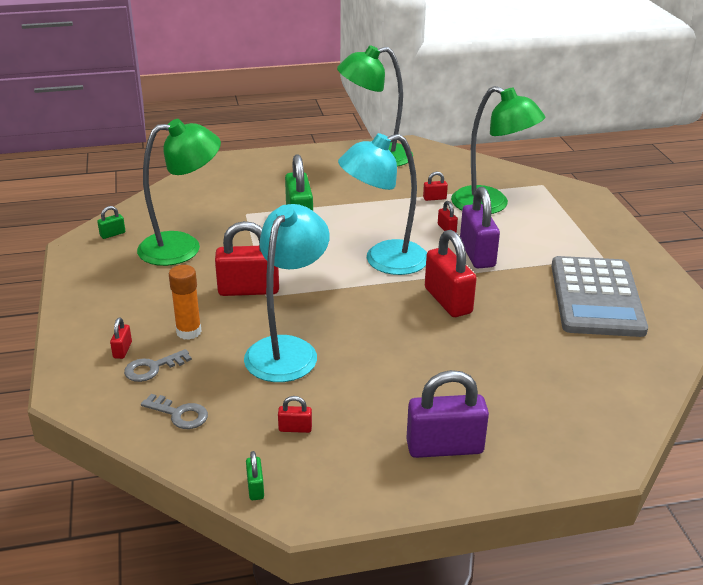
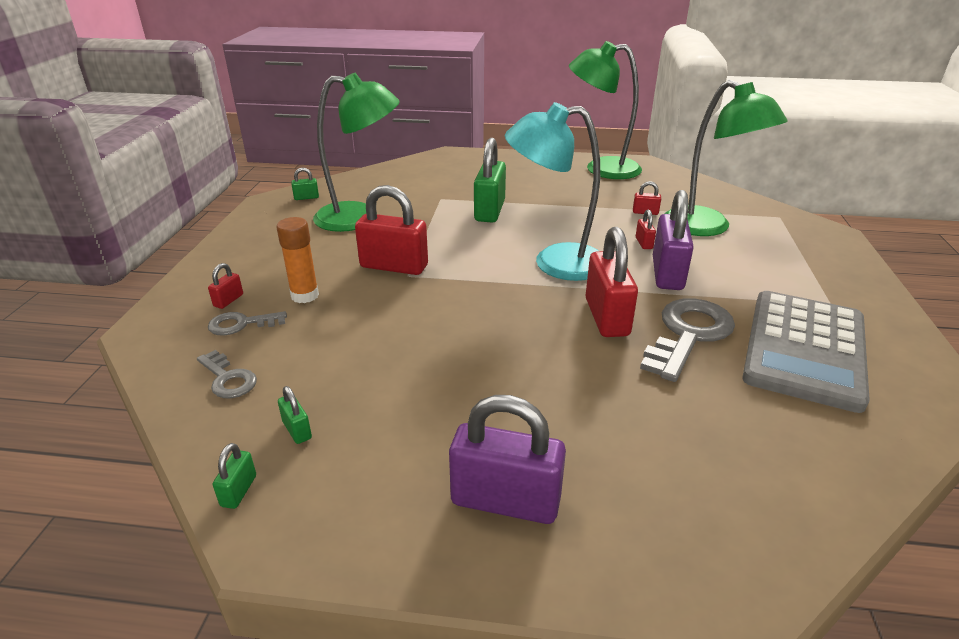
camera: 20 degrees right, 0 degrees up
(266, 438) = (297, 430): none -> green padlock
(288, 350) = (391, 334): turquoise lamp -> none
(295, 428) = (337, 427): red padlock -> none
(513, 303) = (688, 335): none -> grey key

